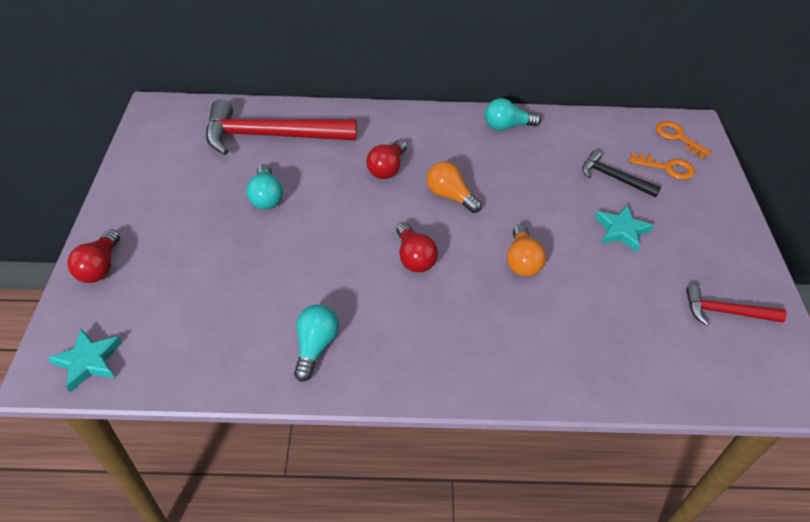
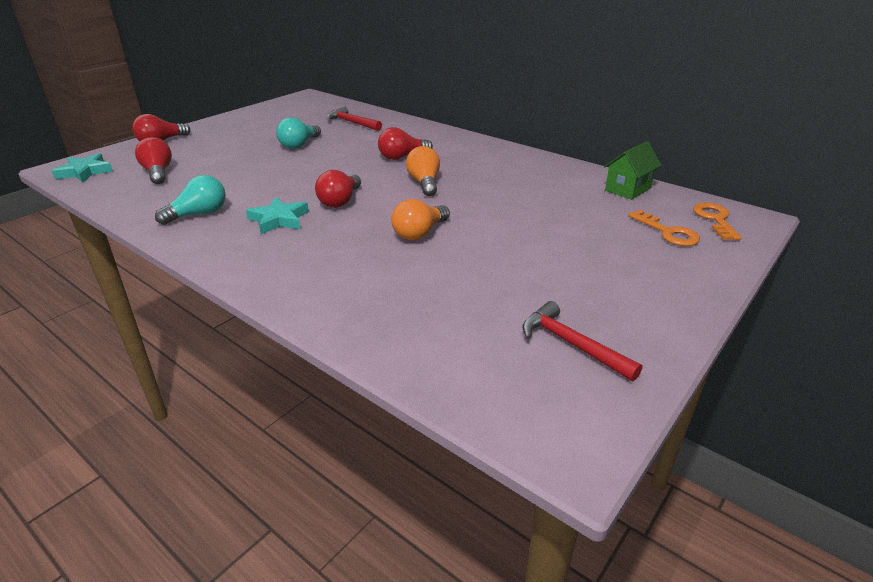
camera: 40 degrees right, 15 degrees down
(180, 316) = (158, 173): none -> red light bulb
(271, 136) = (352, 122): red hammer -> red hammer, size x0.51
(507, 126) = (539, 165): turquoise light bulb -> none
(596, 128) = (627, 189): none -> green house
(613, 178) = (595, 220): black hammer -> none
(621, 231) = (546, 251): turquoise star -> turquoise star (279, 220)

